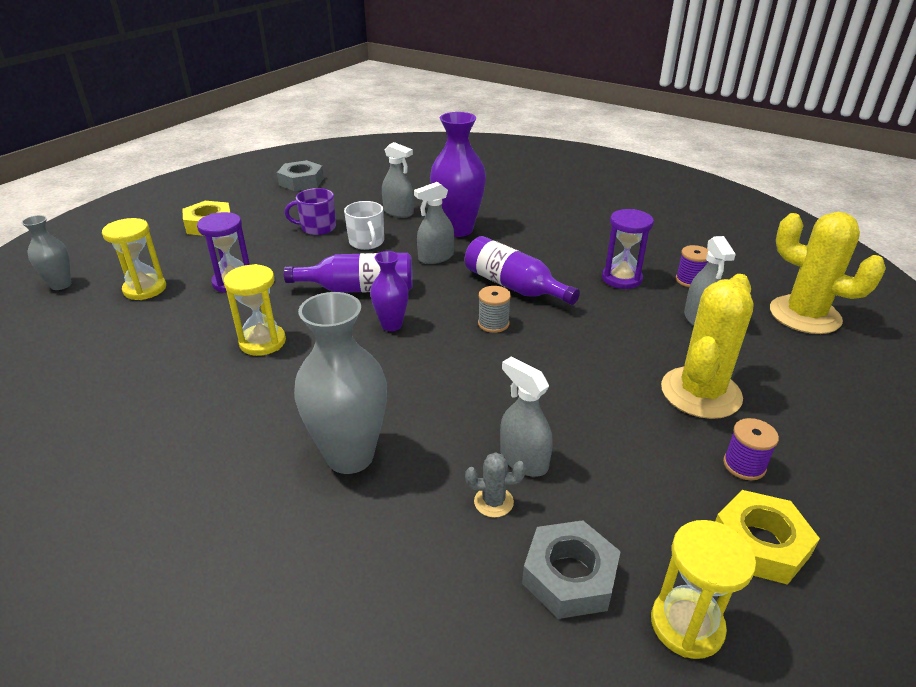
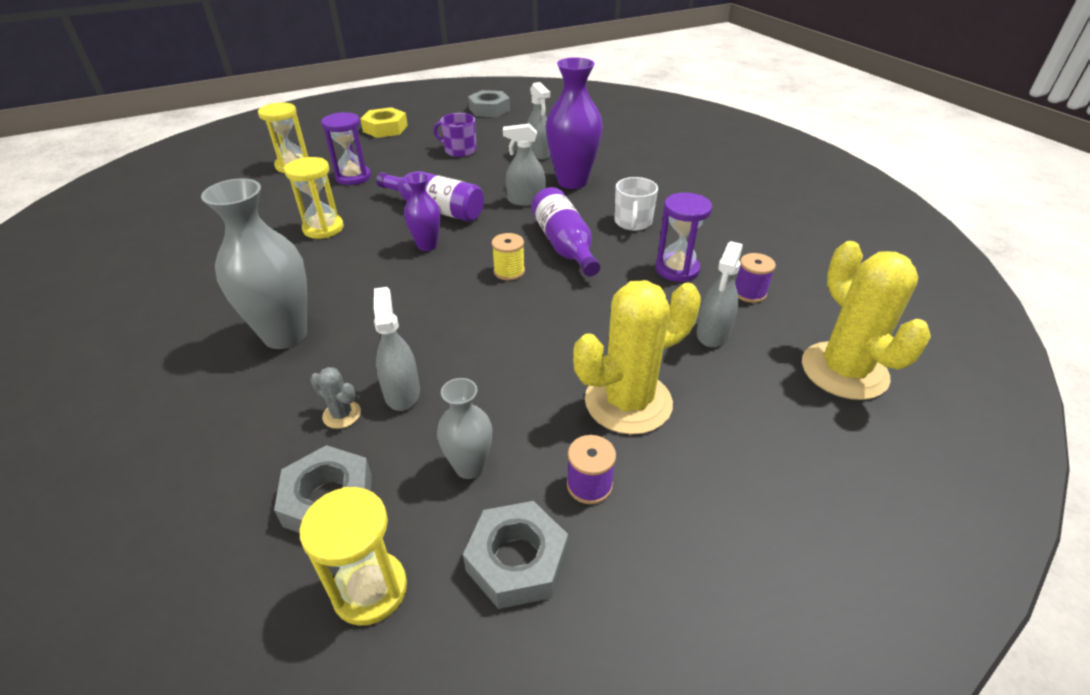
camera: 30 degrees right, 5 degrees up
(61, 285) = (248, 148): grey vase -> grey vase (469, 467)
(367, 242) = (484, 172): white mug -> white mug (633, 222)
(493, 324) = (509, 271): grey spool -> yellow spool
(760, 543) = (517, 560): yellow nut -> grey nut

